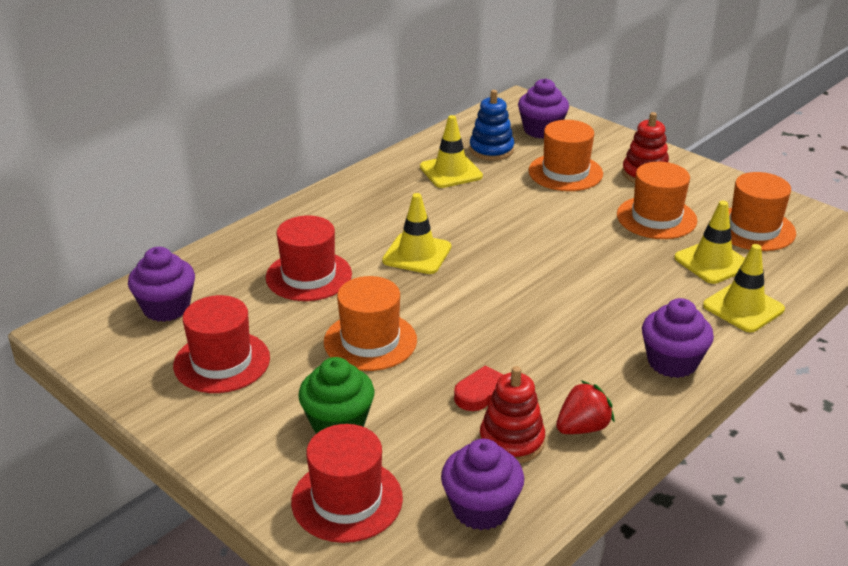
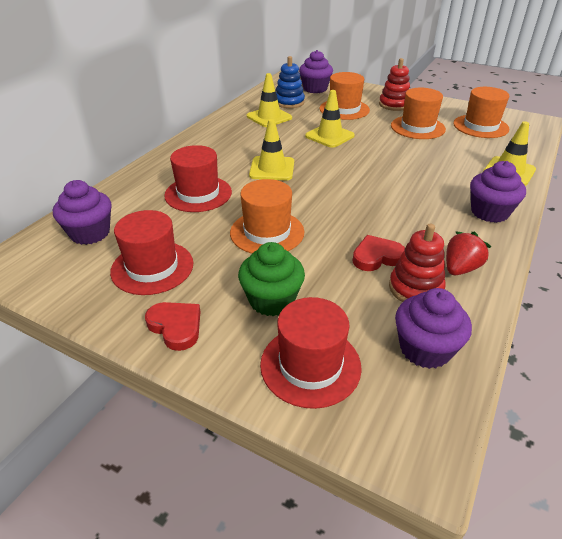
camera: 15 degrees left, 5 degrees up
(224, 433) = (176, 327): none -> red heart
(712, 262) = (470, 148): yellow traffic cone -> yellow traffic cone (329, 136)

